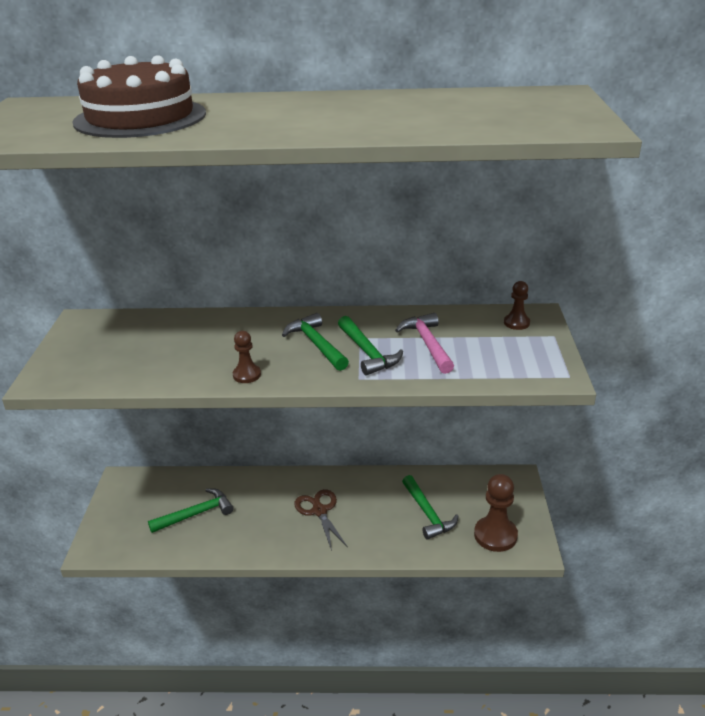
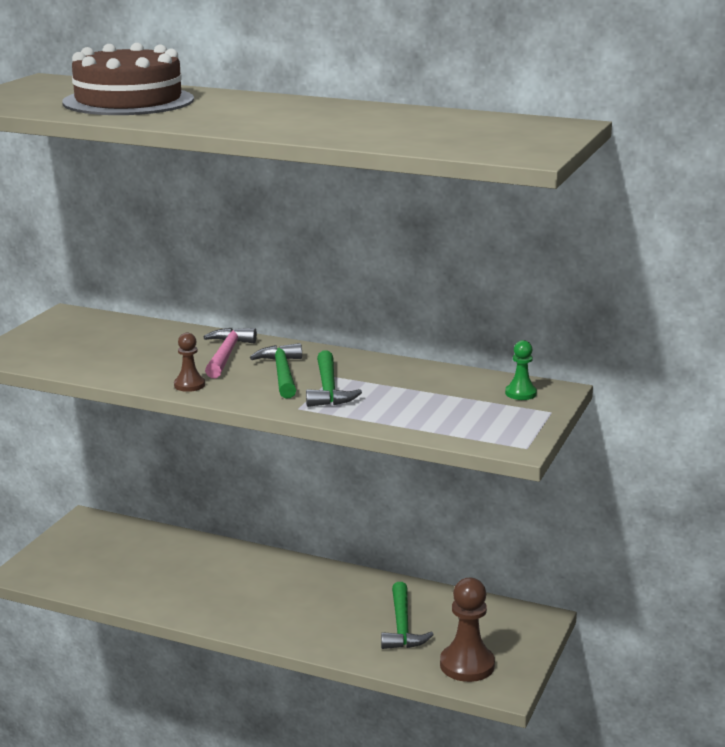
camera: 20 degrees right, 10 degrees down
(196, 514) = (144, 567): green hammer -> none
(319, 511) = (279, 595): brown scissors -> none
(427, 344) = (400, 393): pink hammer -> pink hammer (226, 355)
(516, 323) = (520, 393): brown pawn -> green pawn

